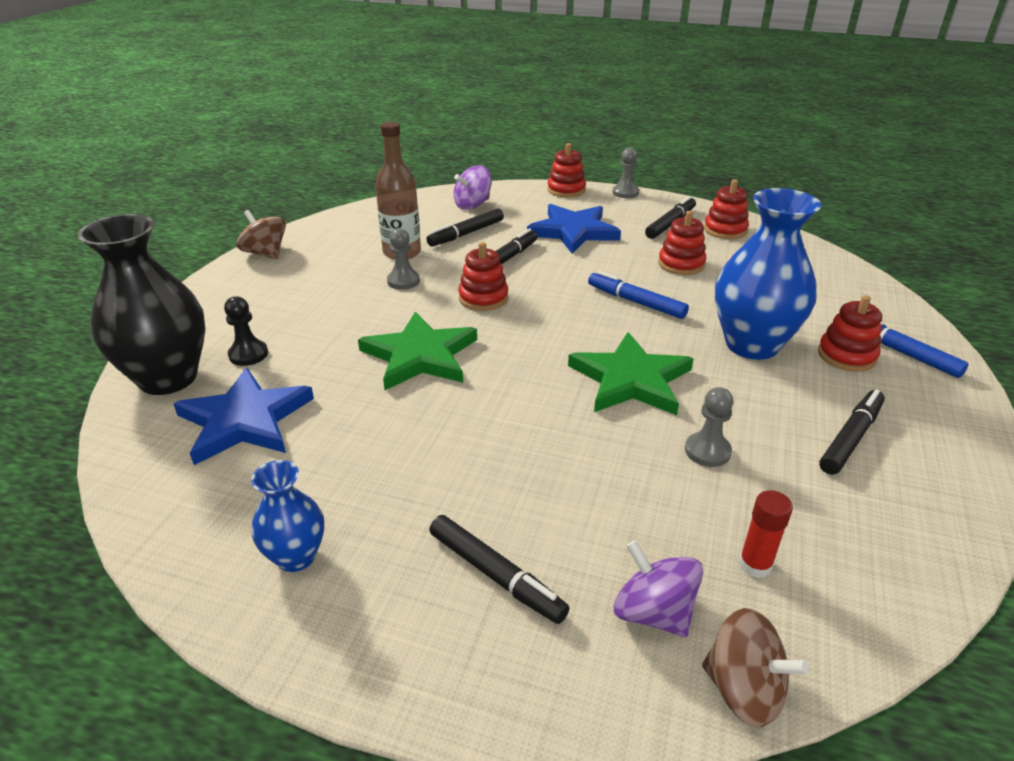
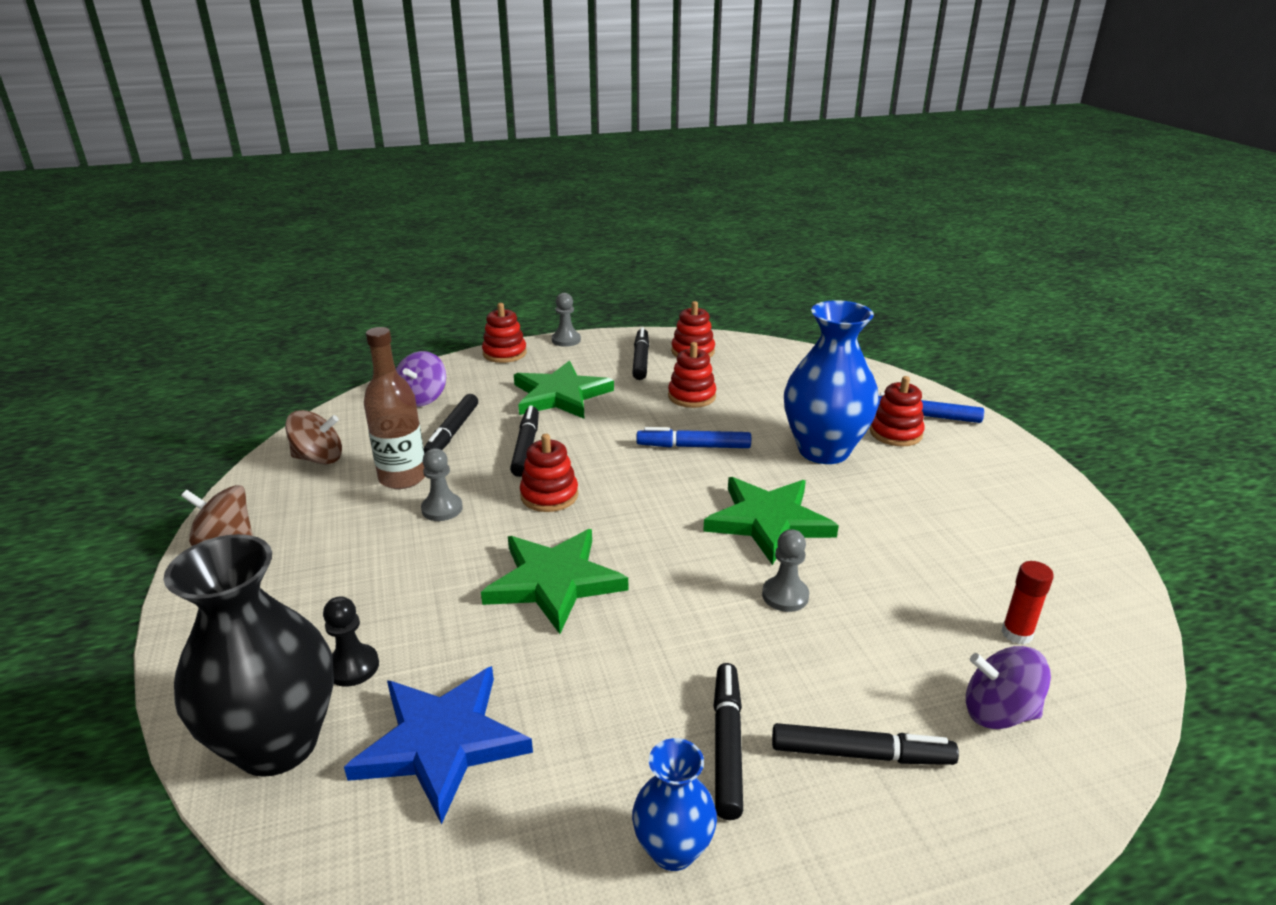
camera: 35 degrees left, 5 degrees down
(573, 231) = (560, 395): blue star -> green star
(707, 451) = (890, 558): grey pawn -> grey pawn (785, 596)
(744, 690) = (1110, 733): brown spinning top -> brown spinning top (319, 458)
(850, 438) = (967, 500): black marker -> black marker (726, 745)

